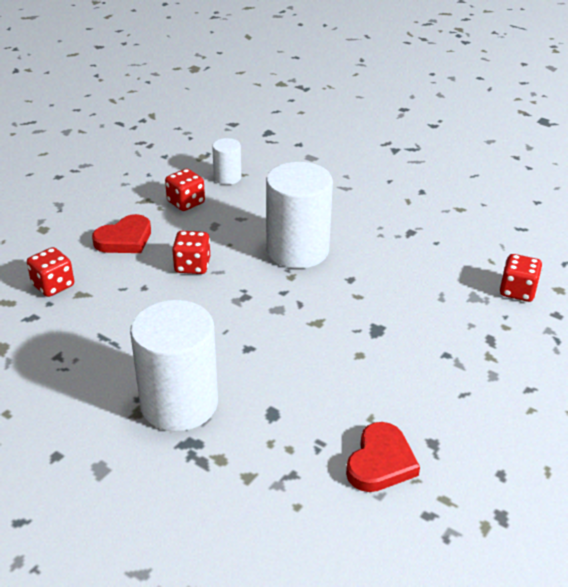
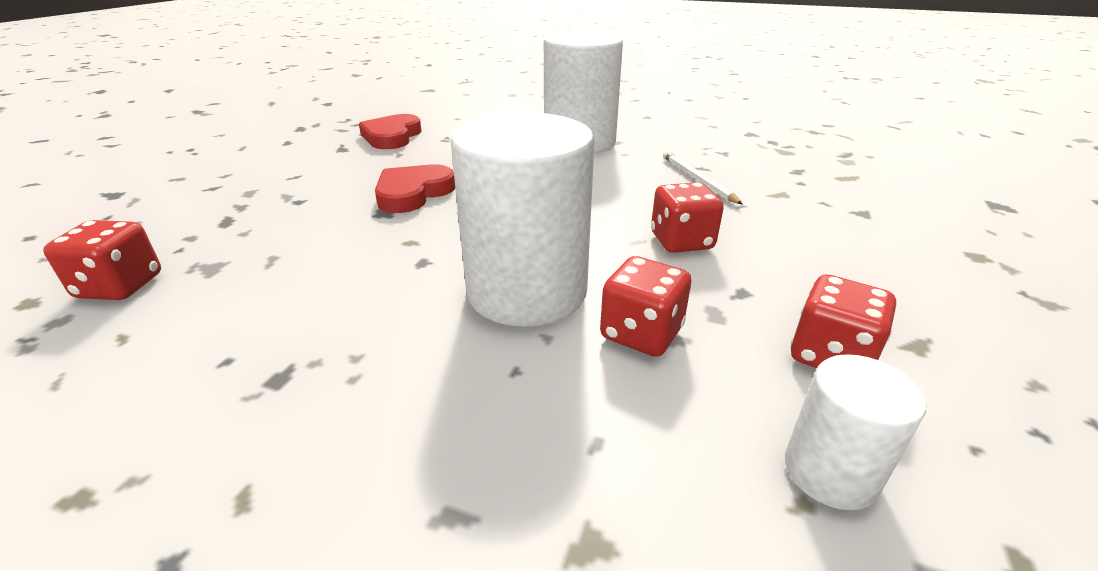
camera: 165 degrees right, 5 degrees down
(53, 285) = (826, 196): red dice -> red dice (641, 333)
(123, 321) = (697, 179): none -> white pencil
(125, 239) = (831, 261): red heart -> red heart (413, 193)

